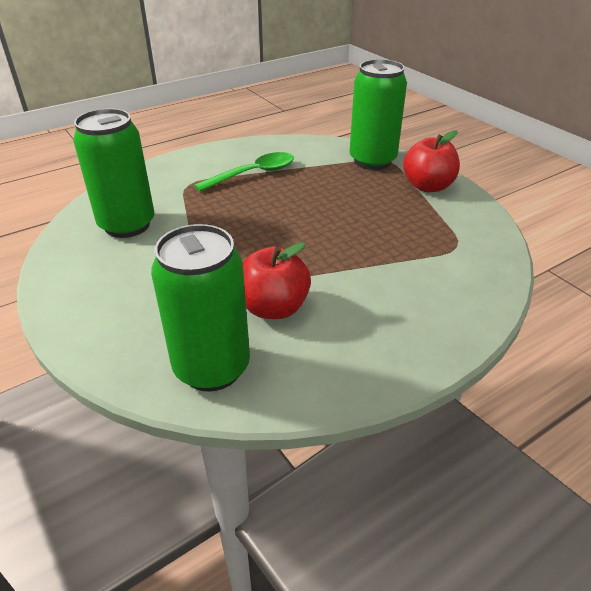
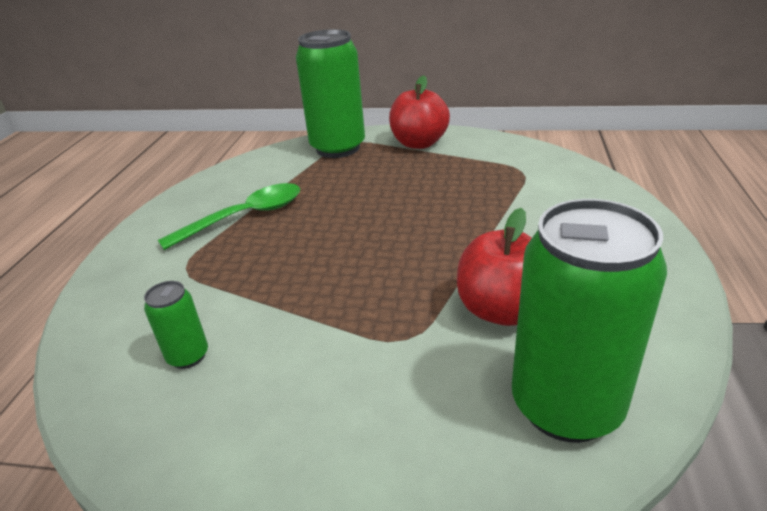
camera: 45 degrees left, 5 degrees down
(127, 225) = (188, 356): green can -> green can, size x0.45
(253, 174) = (245, 217): green spoon -> green spoon turned 45 degrees clockwise

